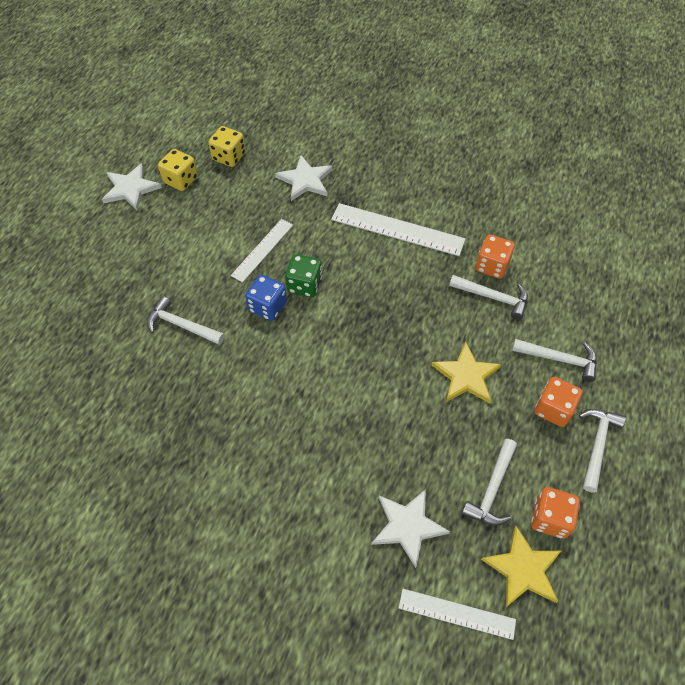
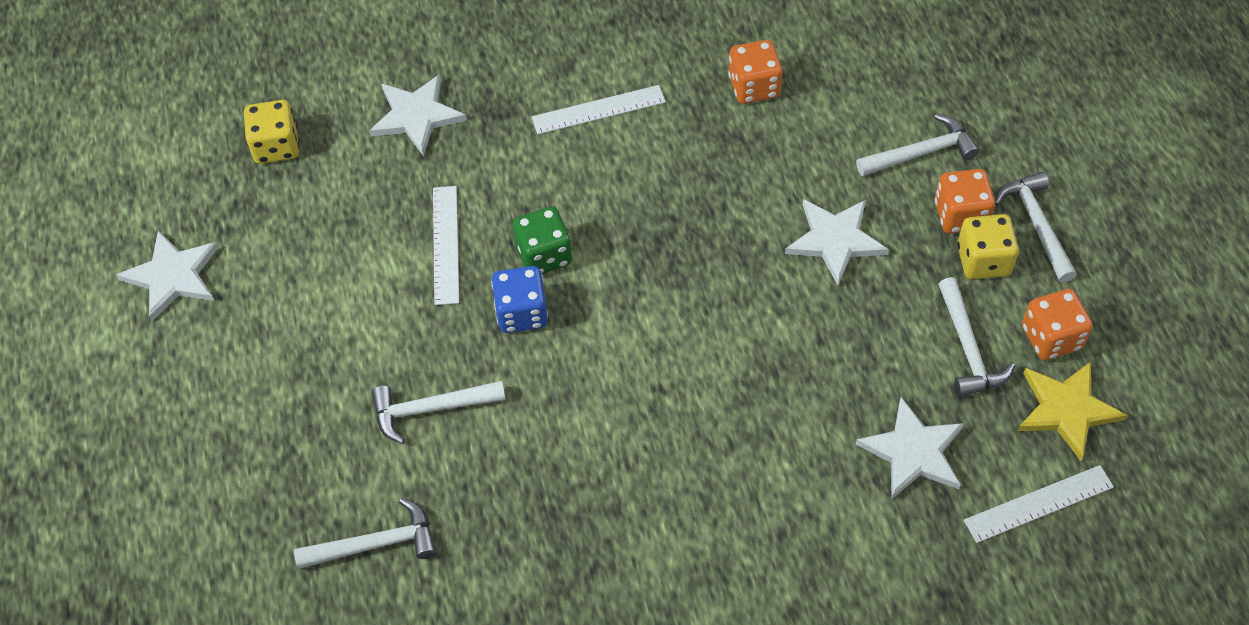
camera: 35 degrees left, 0 degrees up
(181, 180) = (237, 220): yellow dice -> yellow dice (983, 260)
(397, 229) = (598, 109): white ruler -> white ruler, size x0.63
(466, 376) = (835, 240): yellow star -> white star
(493, 297) = (787, 125): white hammer -> white hammer (375, 544)

